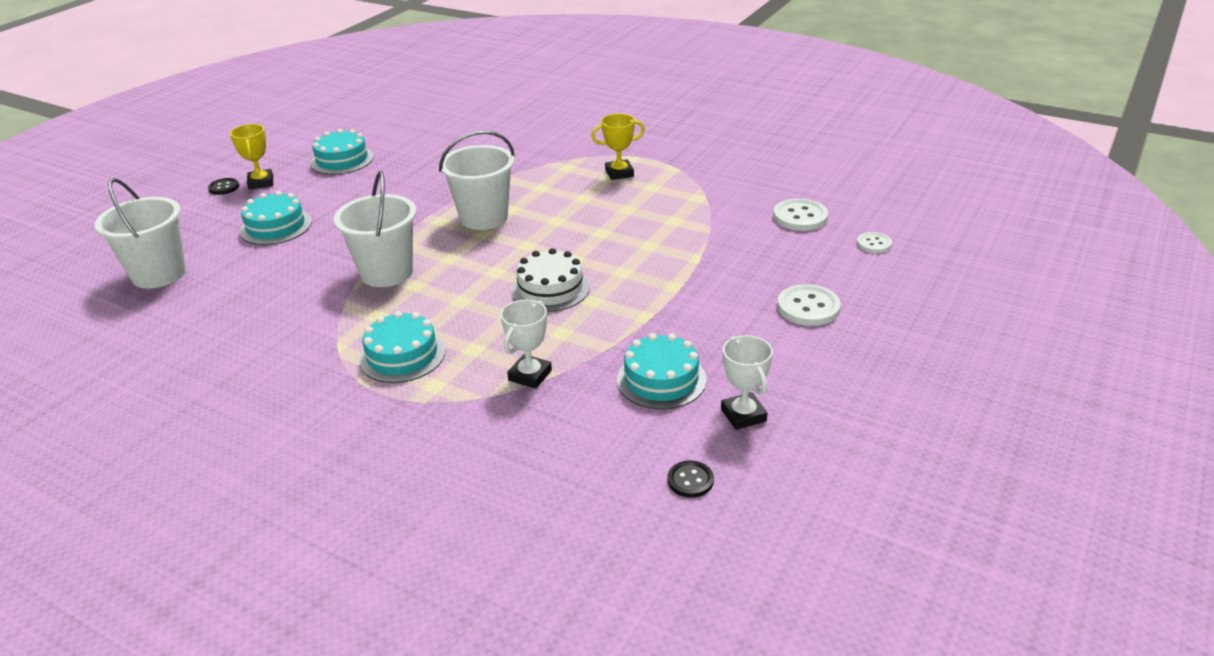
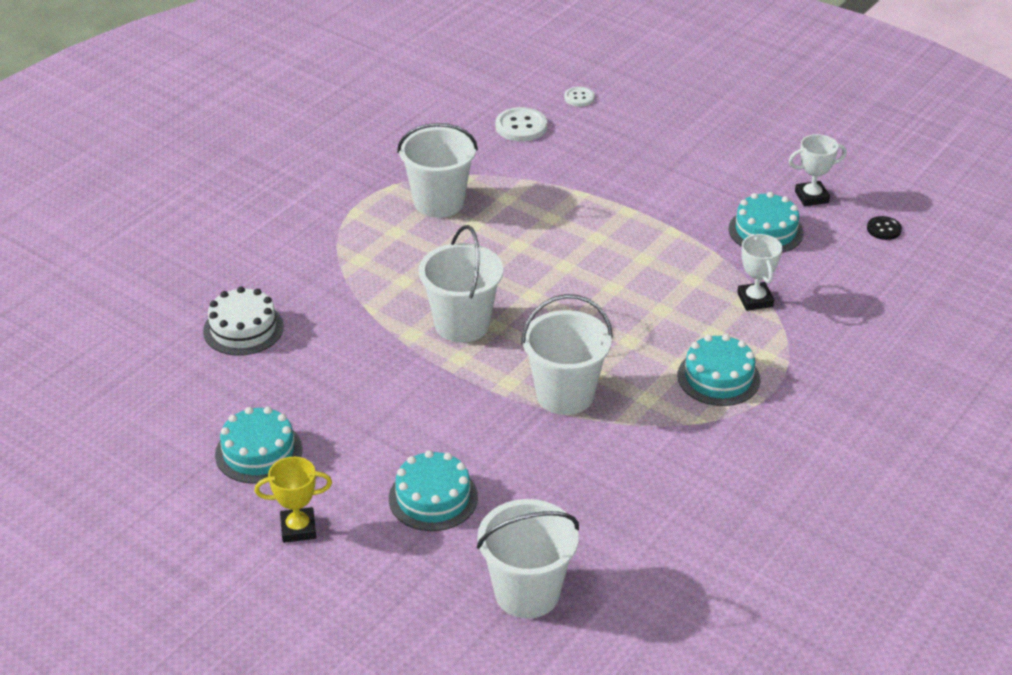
camera: 85 degrees left, 5 degrees up
(224, 187) = (300, 566): black button -> none
(530, 375) = (755, 300): white trophy -> white trophy turned 45 degrees clockwise
(550, 289) = (618, 283): white cake -> white cake (243, 329)
(619, 173) = (389, 224): yellow trophy -> none
(657, 190) = (439, 202): none -> white bucket
(808, 307) = (672, 146): white button -> none

